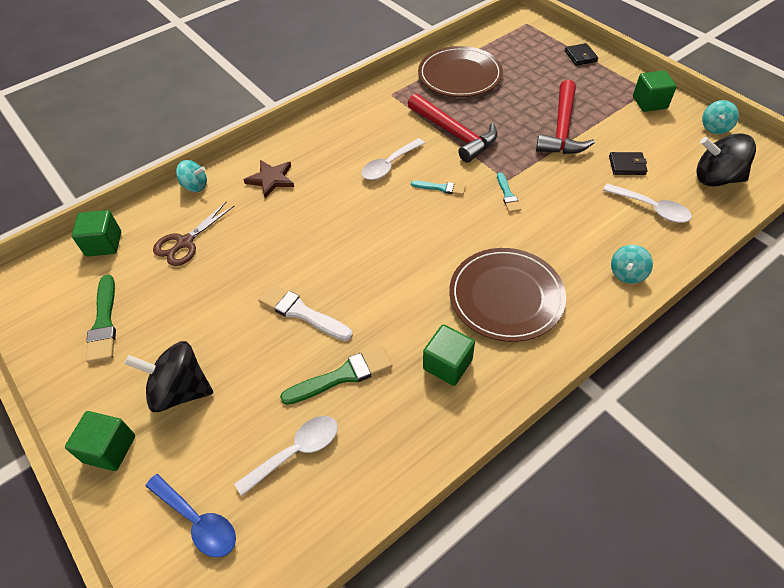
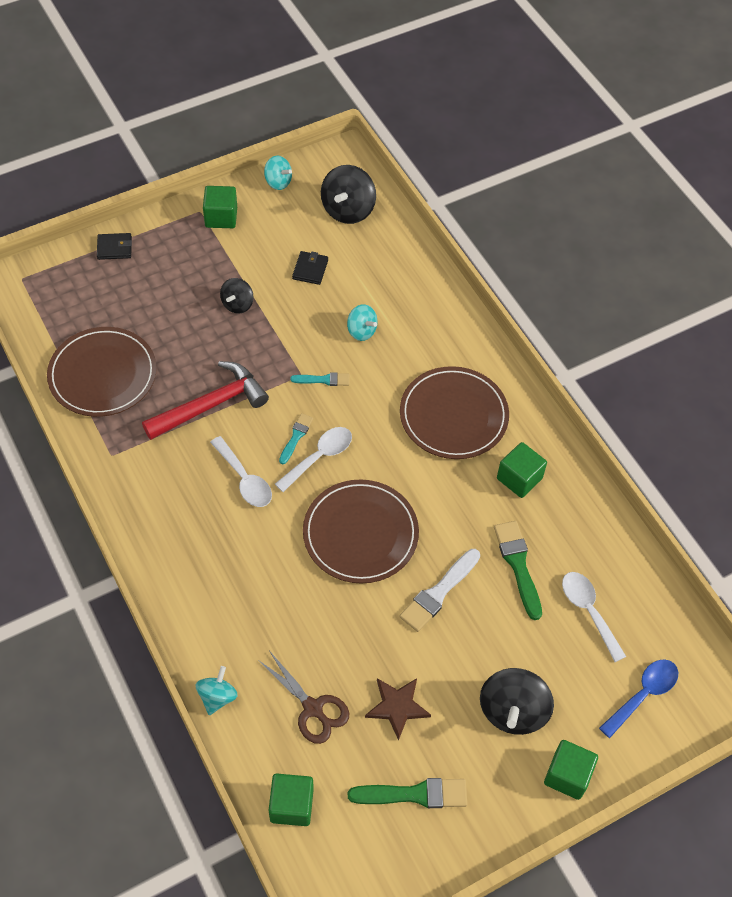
camera: 85 degrees left, 5 degrees up
(271, 179) = (231, 607): brown star -> brown star (397, 707)
(353, 246) = (360, 533): none -> brown plate
(562, 129) = (237, 304): red hammer -> black spinning top
(627, 274) = (447, 317): turquoise spinning top -> turquoise spinning top (361, 331)
(651, 208) = (373, 272): white spoon -> white spoon (319, 457)

